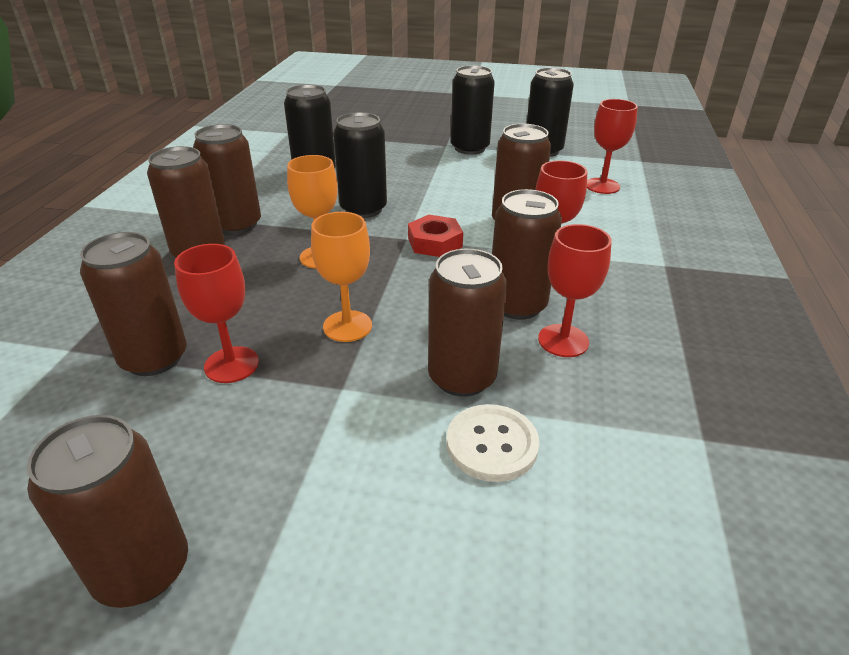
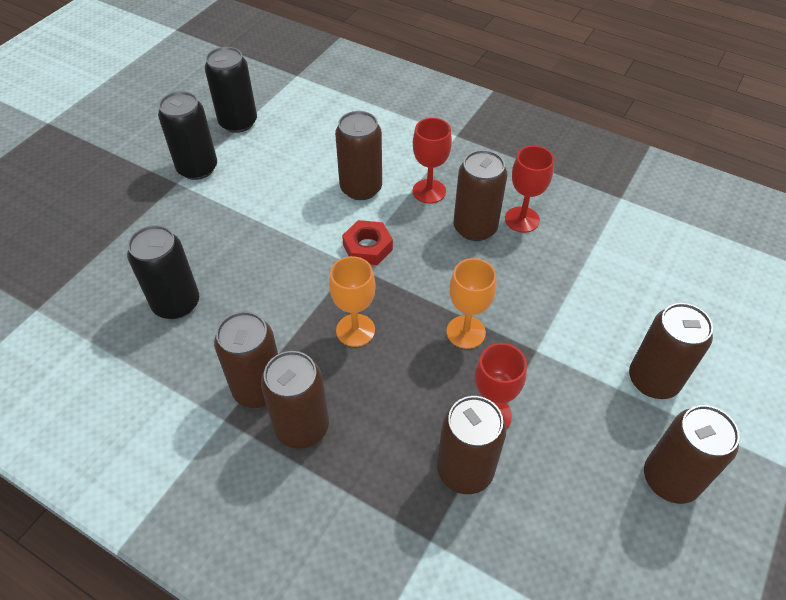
camera: 70 degrees left, 15 degrees up
(363, 209) = (281, 281): black can -> none
(462, 377) = (543, 282): brown can -> brown can (653, 380)
(492, 444) = (606, 287): white button -> none
(602, 186) = (327, 115): red goblet -> none

